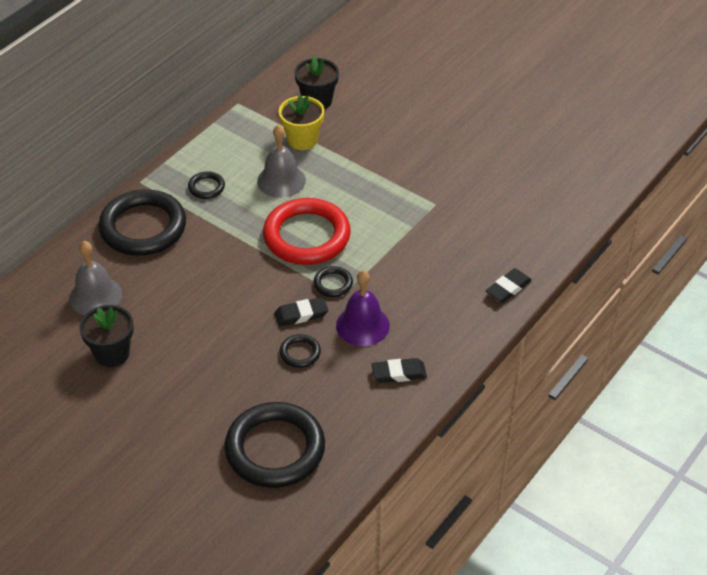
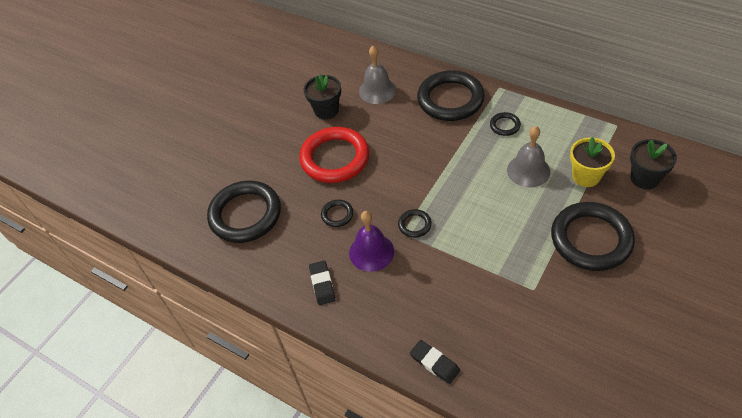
camera: 90 degrees right, 5 degrees up
(301, 314) = (377, 209): black eraser -> none
(306, 236) = (466, 198): red ring -> red ring (335, 158)
(384, 153) = (591, 239): none -> black ring

